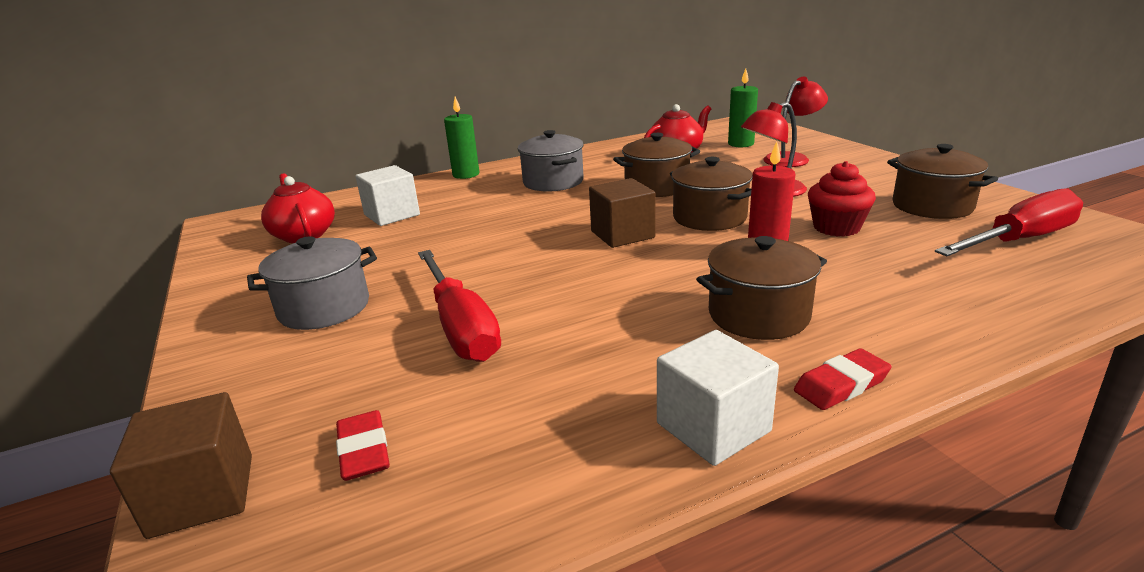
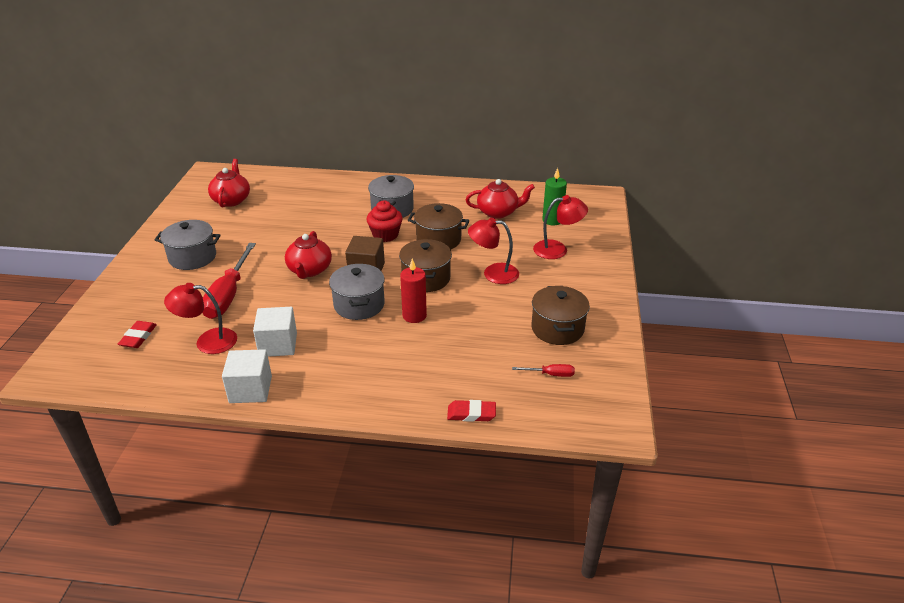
camera: 30 degrees right, 10 degrees up
(202, 495) = (82, 329): brown cube -> none
(392, 215) = (283, 202): white cube -> white cube (278, 345)
(466, 174) = (357, 181): green candle -> none
(520, 397) = (207, 341): none -> red lamp
(544, 259) = (309, 270): none -> red teapot
(678, 266) = (359, 305): none -> grey pot
(758, 315) = (346, 351): brown pot -> none
(836, 228) = (475, 318): red cupcake -> red cupcake (385, 235)
(841, 384) = (321, 399): red eraser -> red eraser (471, 413)
(1019, 240) = (550, 374): red screwdriver -> red screwdriver, size x0.45

